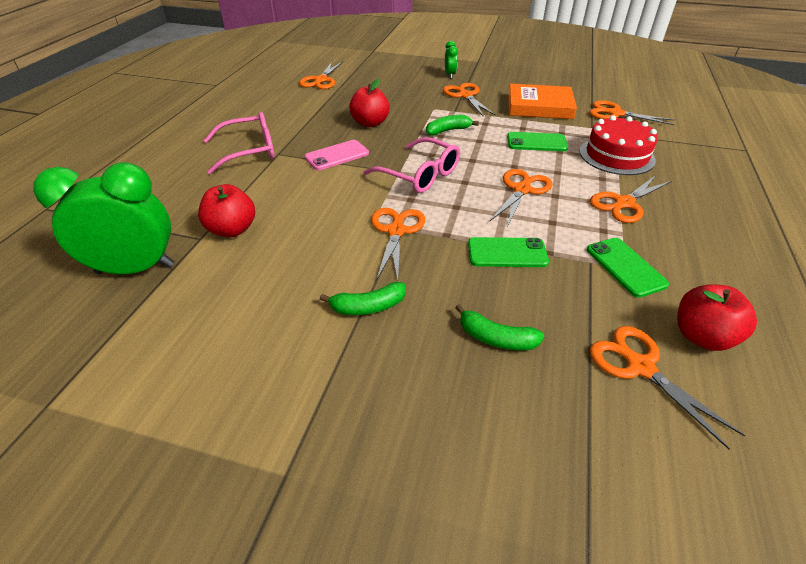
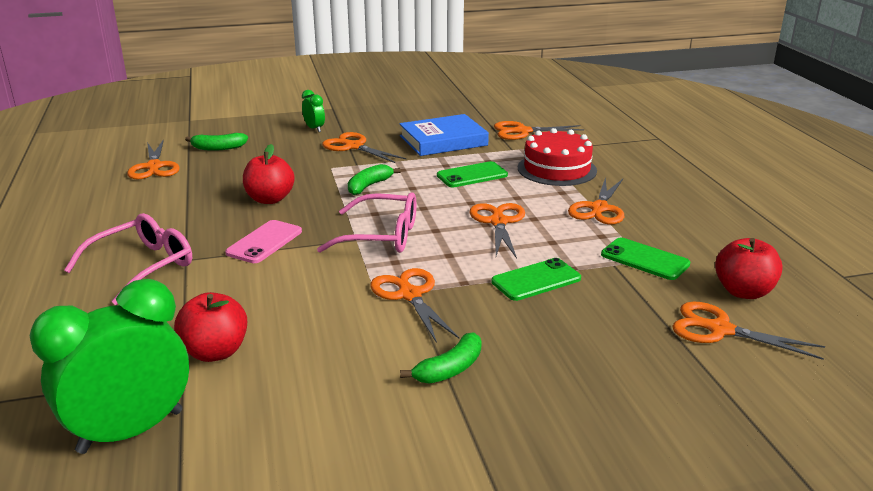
camera: 30 degrees left, 15 degrees down
(496, 338) = (591, 351): green banana -> green banana (218, 148)
(539, 106) = (443, 140): orange book -> blue book

